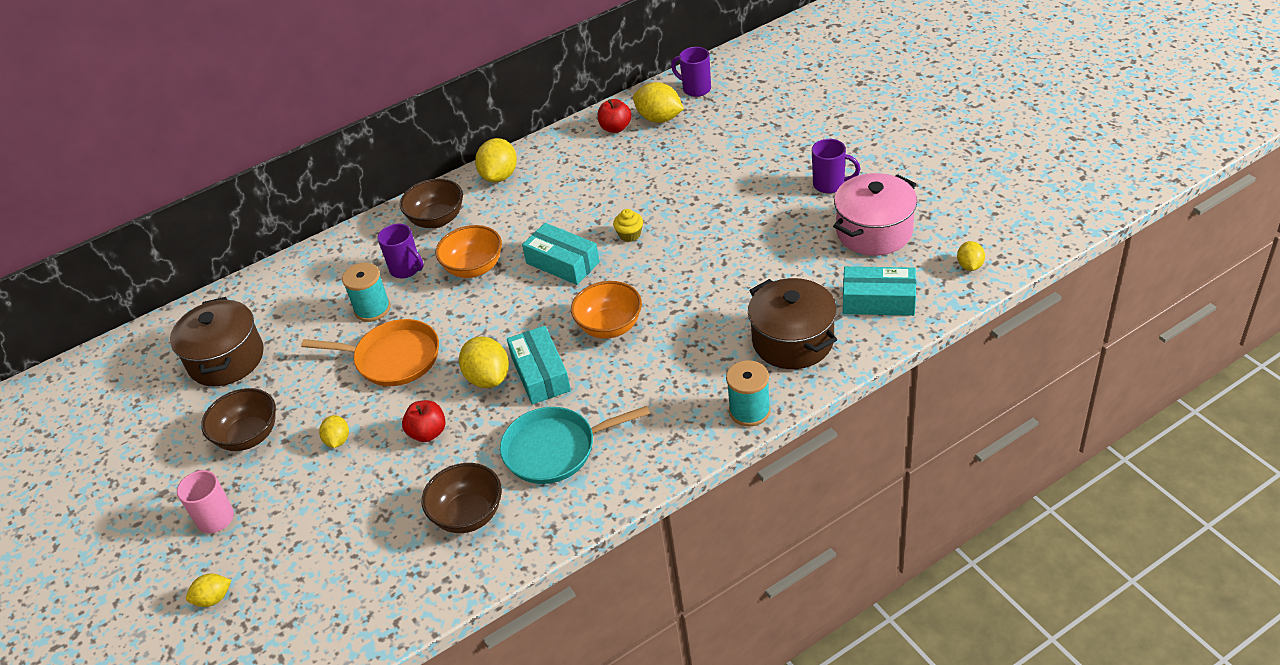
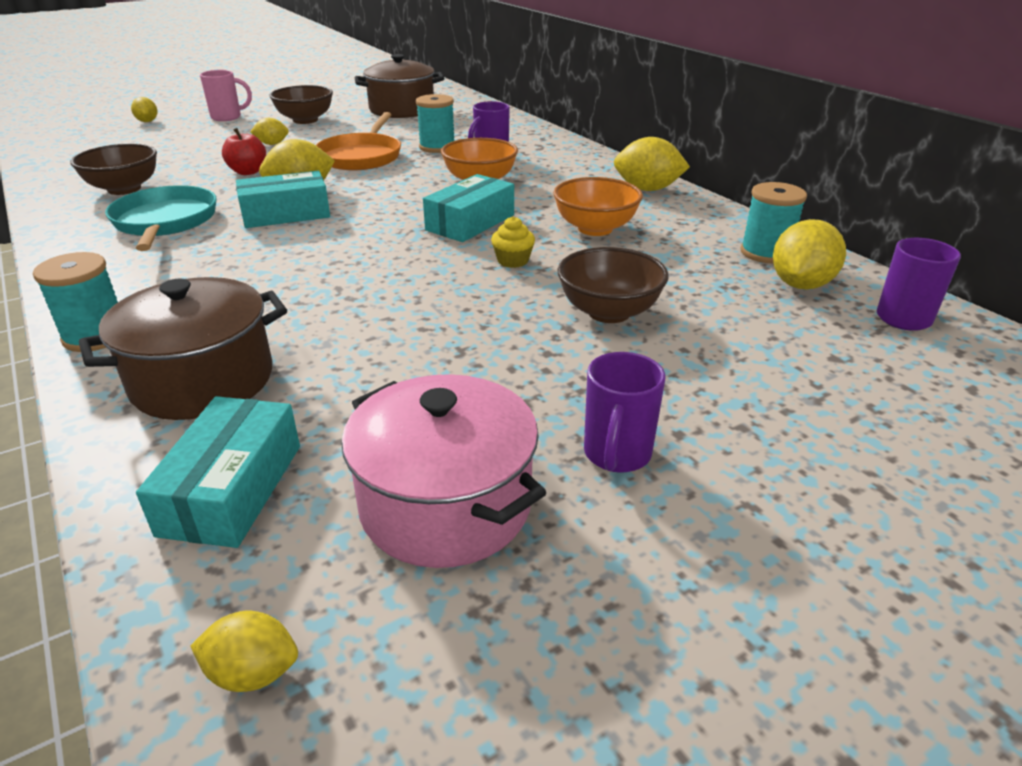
camera: 85 degrees right, 10 degrees down
(437, 219) = (569, 165): brown bowl -> brown bowl (609, 312)
(610, 327) = (336, 248): orange bowl -> orange bowl (595, 228)
(615, 128) = (766, 253): red apple -> turquoise spool

